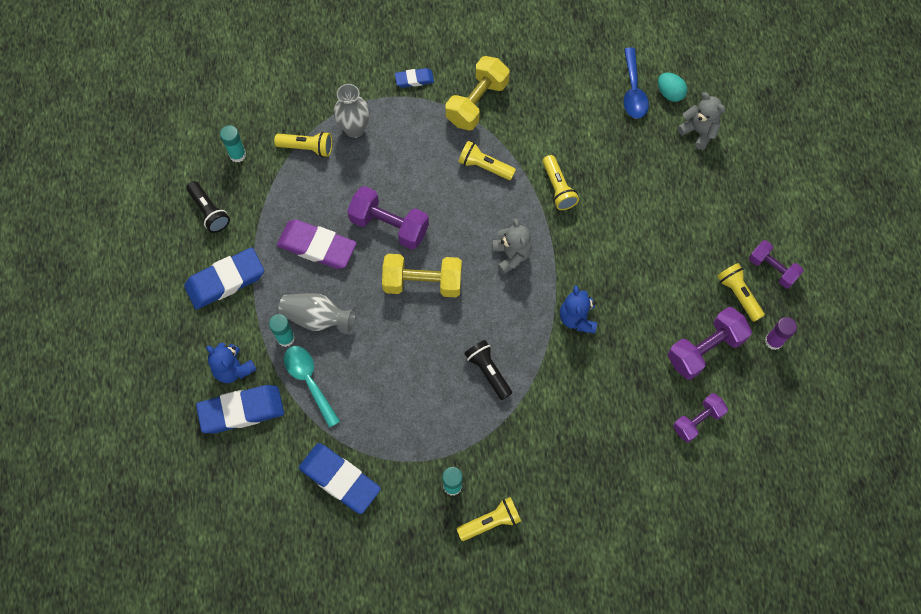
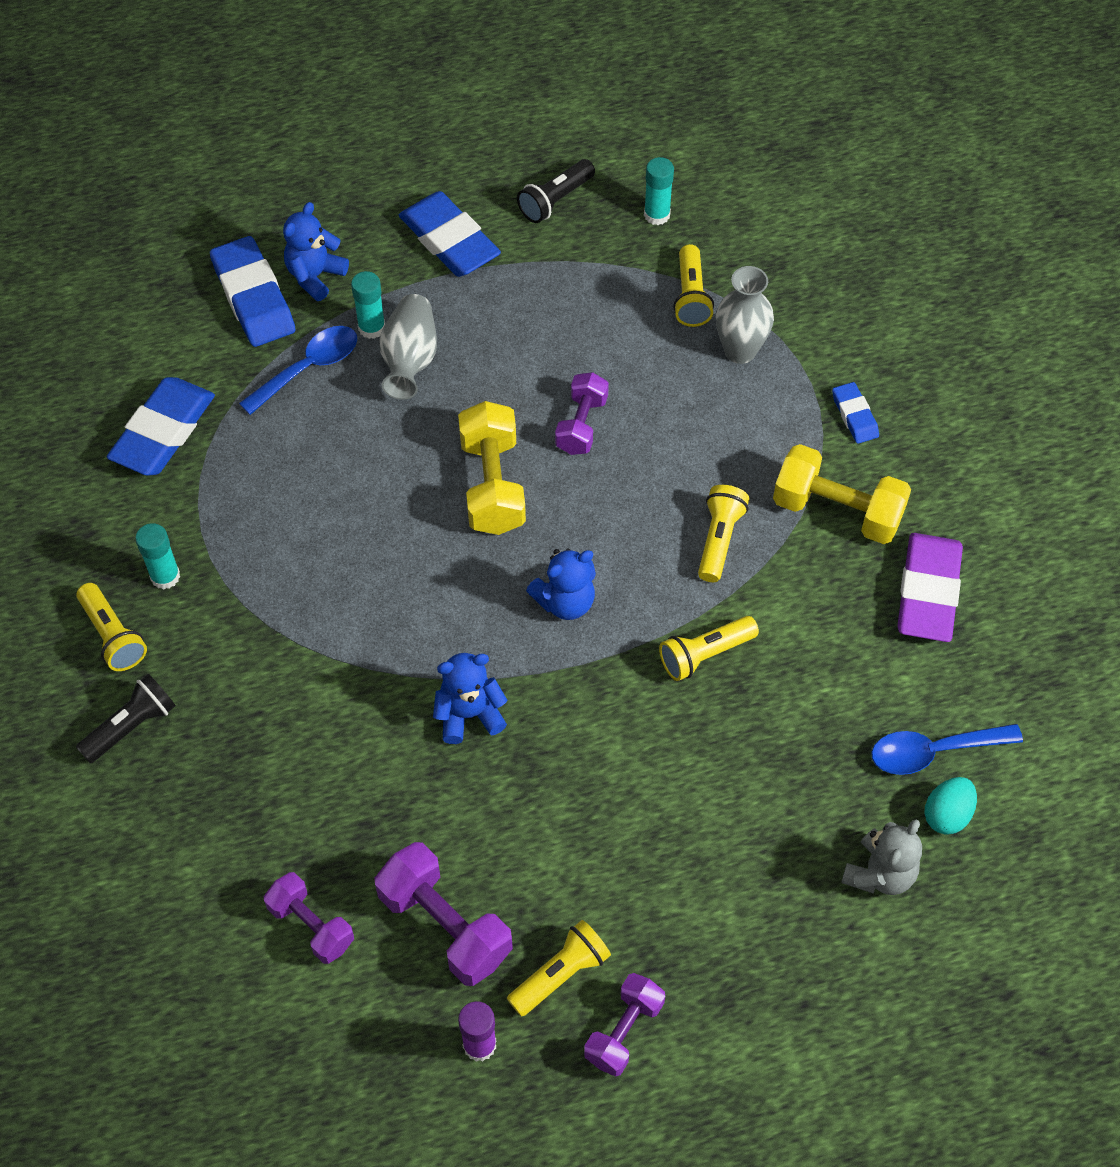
camera: 80 degrees right, 10 degrees down
(309, 381) = (309, 368): turquoise spoon -> blue spoon
(317, 246) = (526, 339): purple eraser -> purple eraser (928, 592)
(389, 225) = (581, 425): purple dumbbell -> purple dumbbell, size x0.65
(488, 371) = (356, 597): black flashlight -> black flashlight (131, 726)
(511, 255) = (565, 602): grey teddy bear -> blue teddy bear

